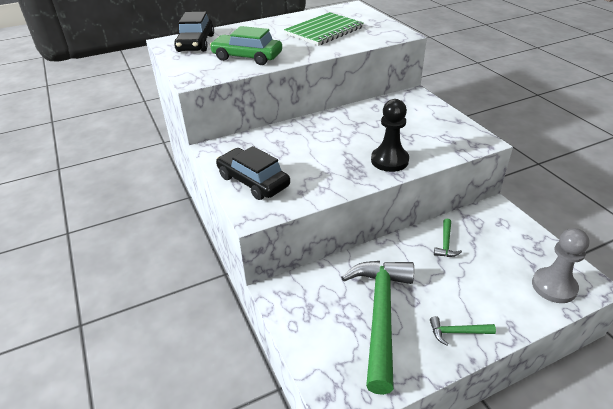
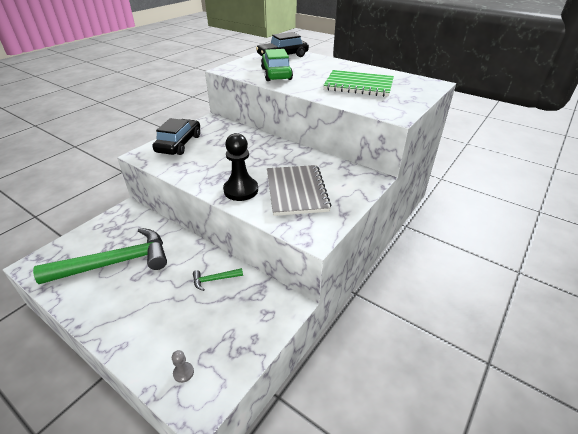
camera: 60 degrees right, 0 degrees up
(411, 132) = (296, 191): none -> grey notebook
(457, 332) = (106, 310): green hammer -> none
(554, 286) = (183, 372): grey pawn -> grey pawn, size x0.45

